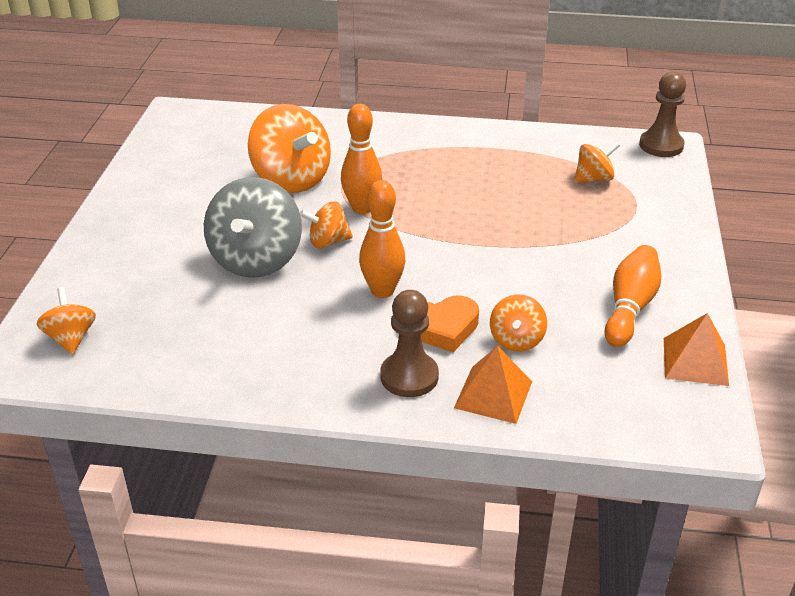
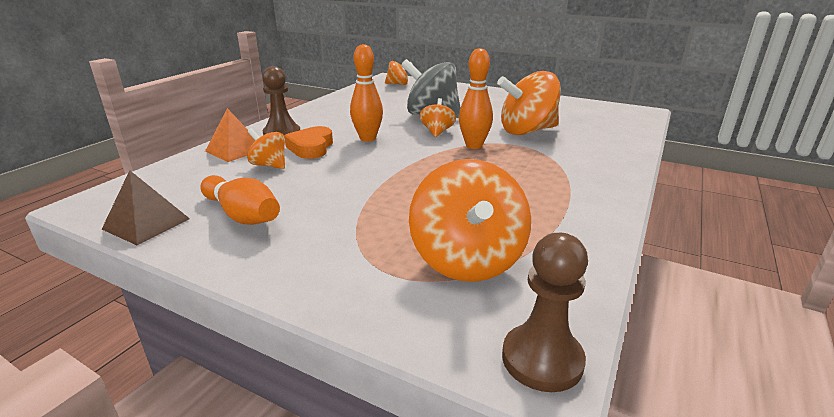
camera: 110 degrees right, 10 degrees down
(594, 179) = (467, 261): orange spinning top -> orange spinning top, size x1.91
(695, 361) = (146, 223): orange pyramid -> brown pyramid

